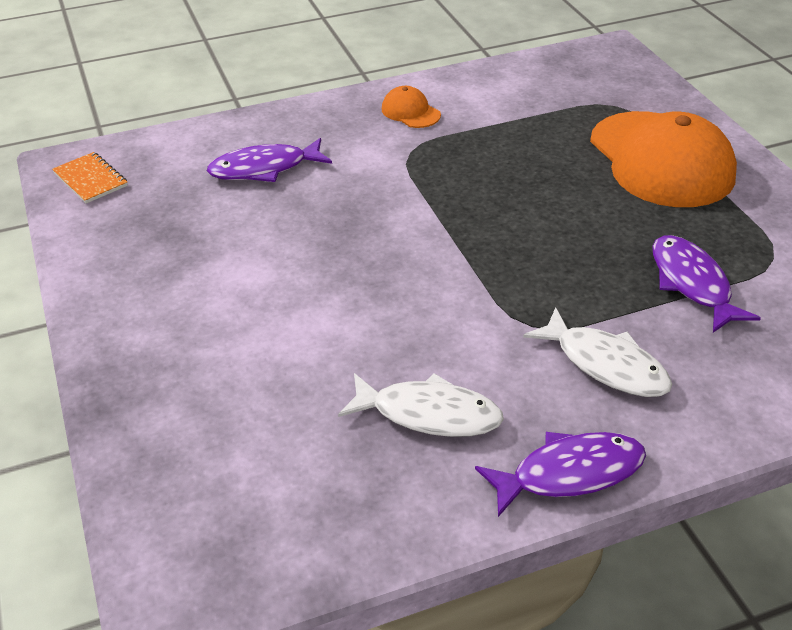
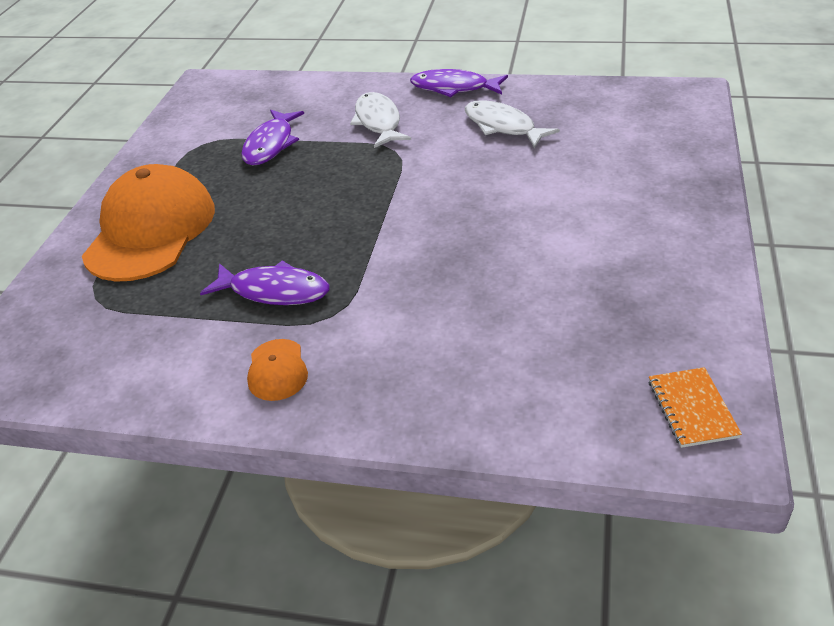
camera: 145 degrees left, 0 degrees up
(264, 169) = (487, 349): purple fish -> purple fish (274, 291)

